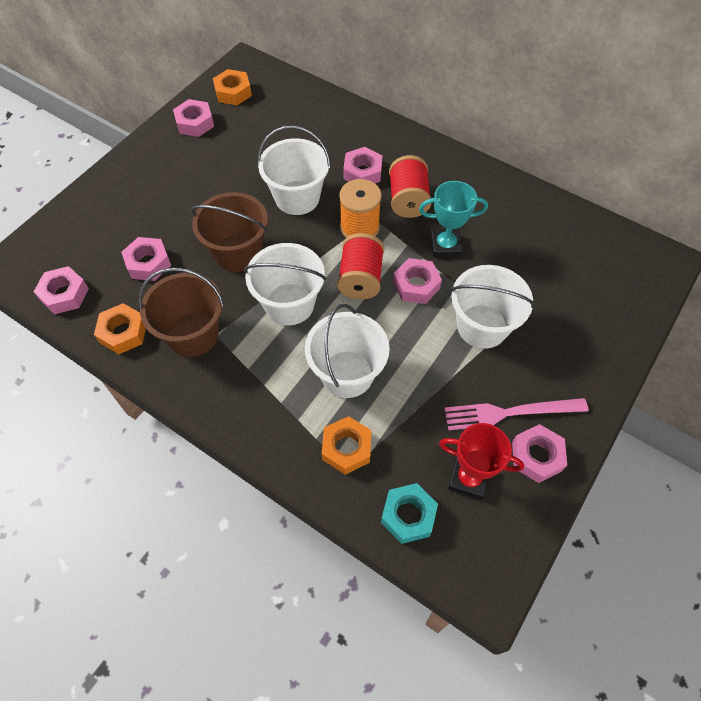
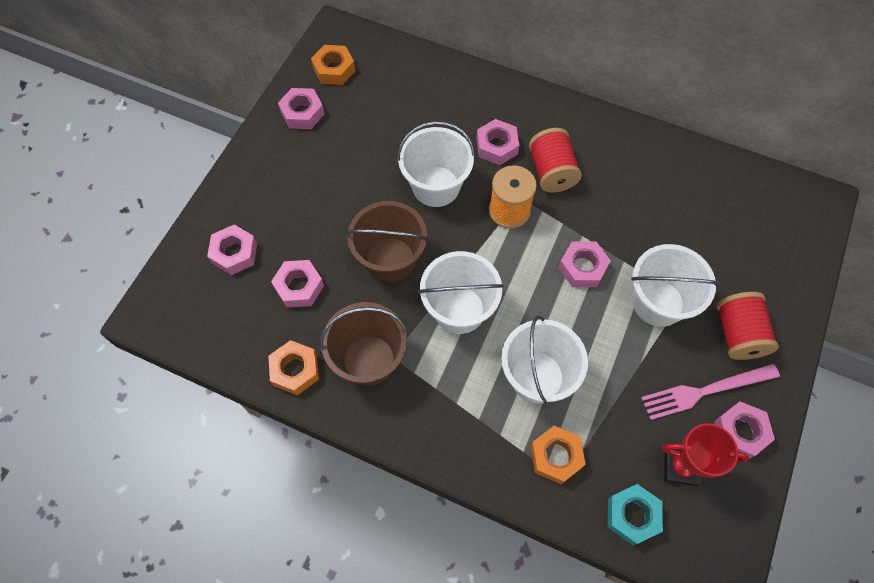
camera: 10 degrees left, 5 degrees up
(64, 294) = (219, 337): pink nut -> pink nut (234, 253)
(360, 279) = (524, 269): red spool -> red spool (737, 334)
(445, 246) = (601, 219): turquoise trophy -> none

